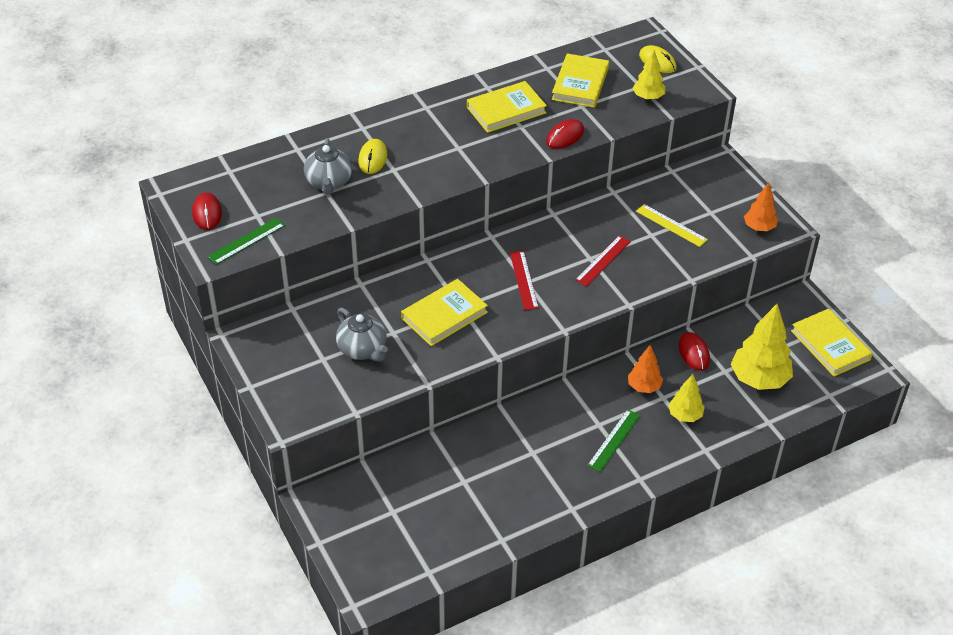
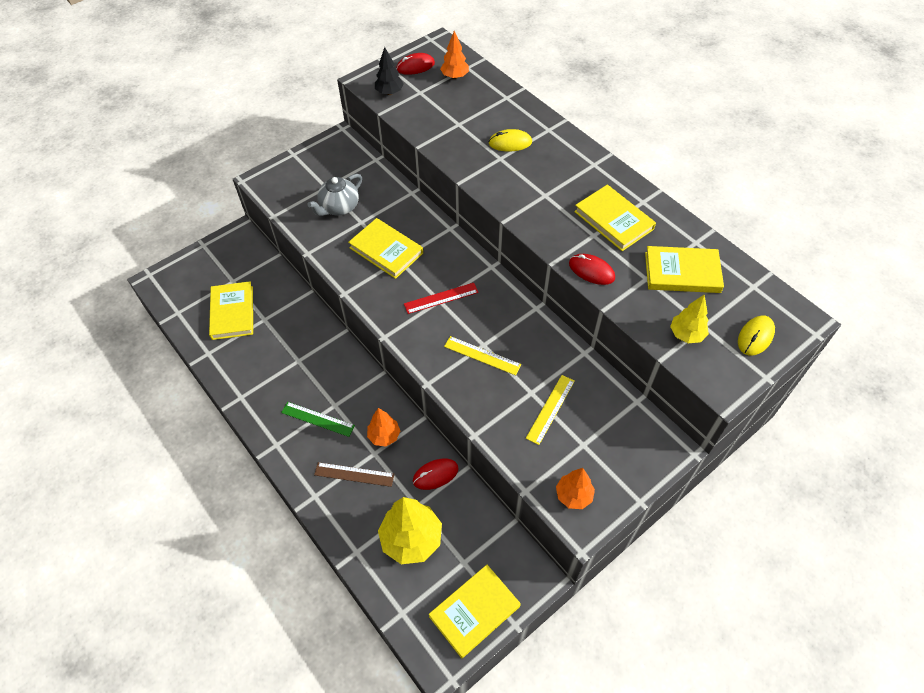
camera: 80 degrees right, 10 degrees up
(242, 183) = (455, 76): none -> orange tree
(246, 241) = (389, 92): green ruler -> black tree
(329, 182) = (470, 123): grey teapot -> none
(445, 513) = (232, 312): none -> yellow book
(603, 260) = (482, 355): red ruler -> yellow ruler
(685, 415) = (354, 474): yellow tree -> brown ruler

